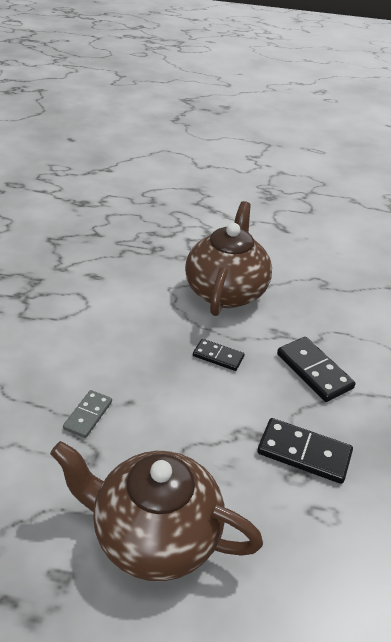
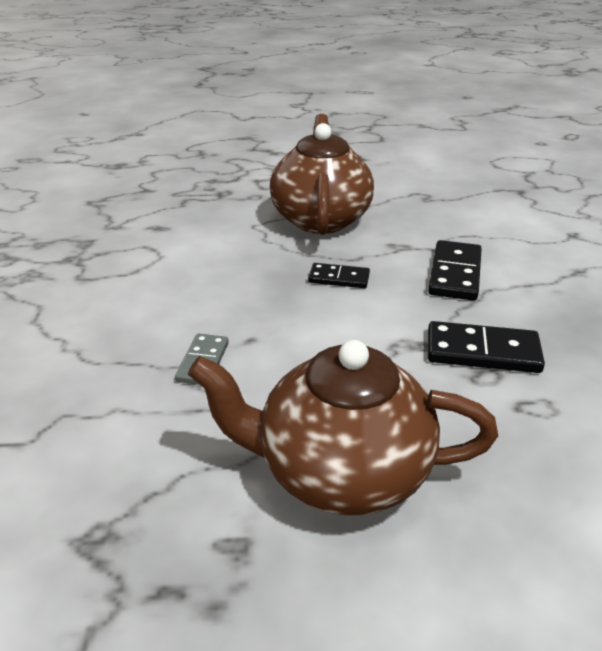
camera: 10 degrees left, 5 degrees down
(314, 371) = (455, 274): black domino -> black domino turned 60 degrees clockwise

